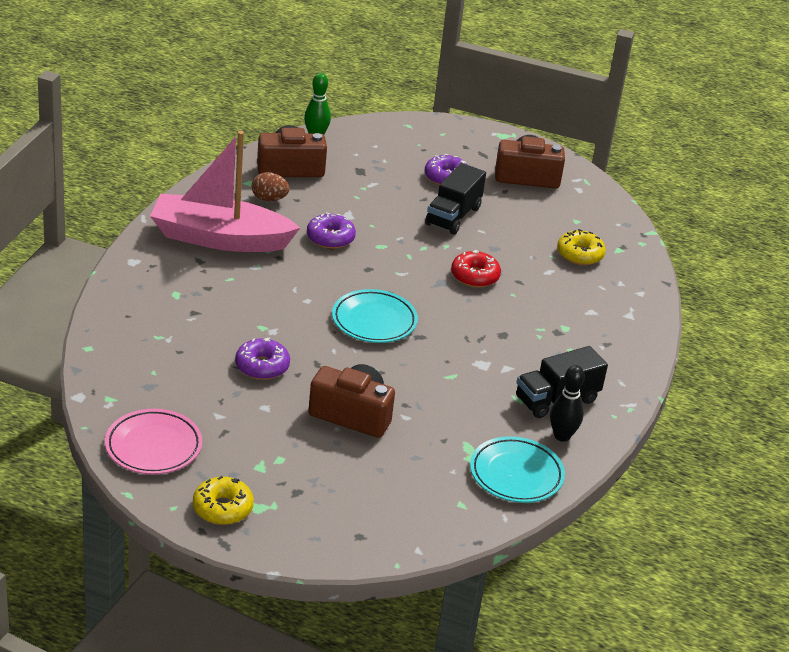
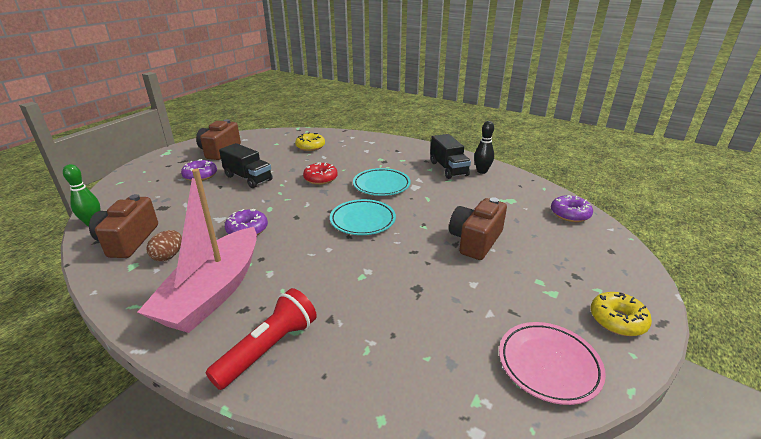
camera: 75 degrees left, 5 degrees down
(153, 282) = (269, 348): none -> red flashlight
(262, 366) = (417, 281): purple donut -> purple donut (570, 214)
(516, 474) = (521, 188): turquoise plate -> turquoise plate (381, 185)

